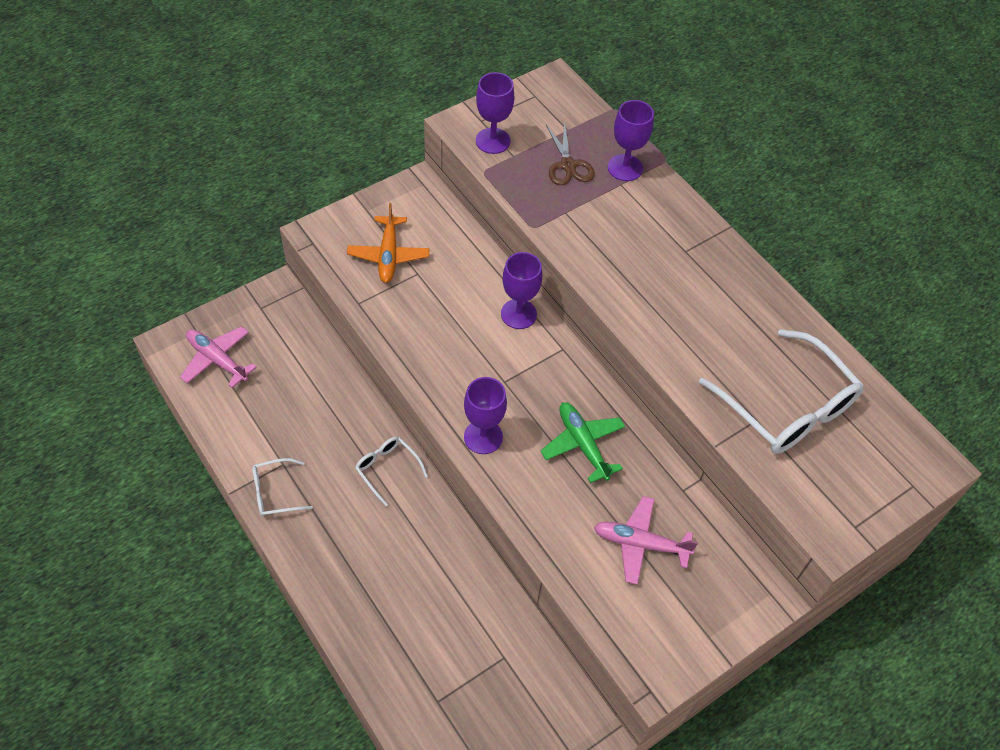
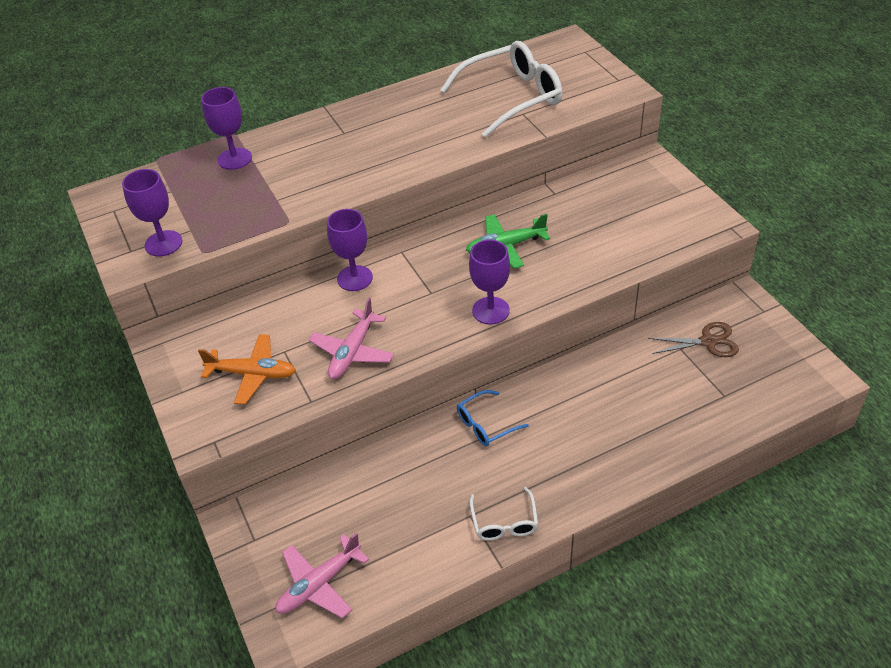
camera: 75 degrees left, 10 degrees down
(387, 469) = (485, 425): white glasses -> blue glasses
(568, 165) = (217, 194): brown scissors -> brown scissors (708, 342)
(640, 543) = (603, 221): pink plane -> pink plane (352, 352)

